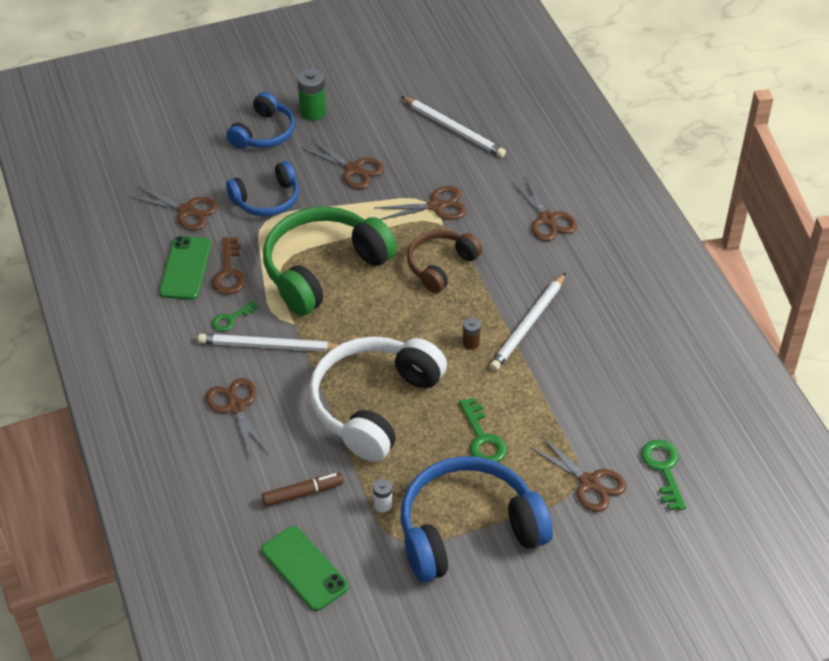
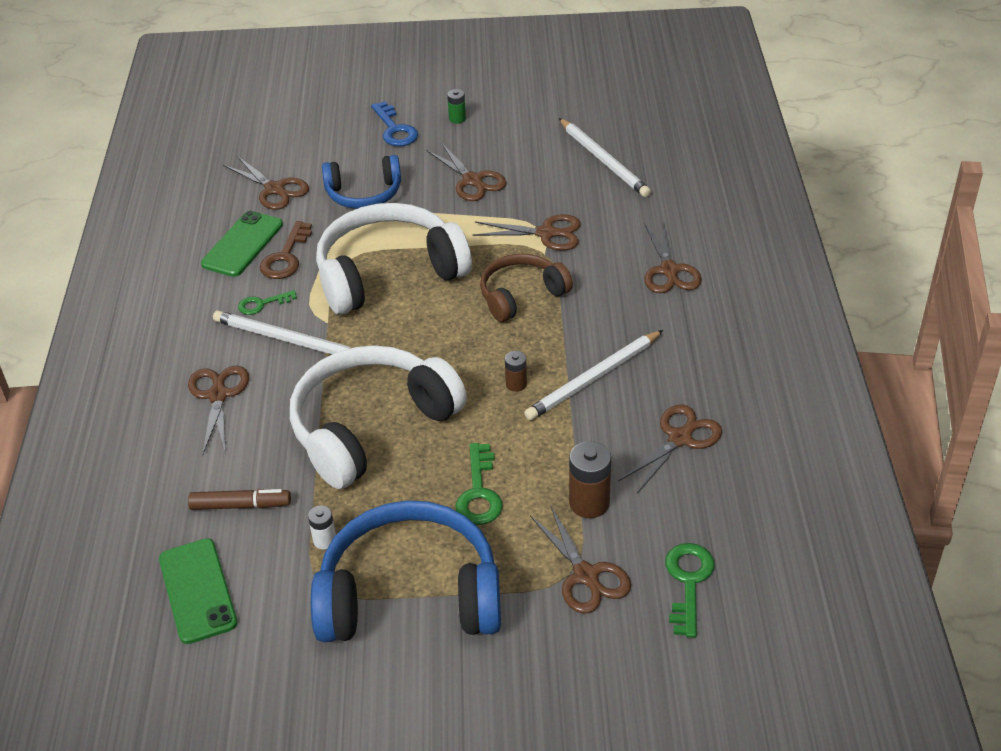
camera: 20 degrees right, 5 degrees down
(264, 133) = (395, 129): blue headphones -> blue key
(313, 112) = (457, 119): green battery -> green battery, size x0.57
(323, 269) = (388, 273): green headphones -> white headphones
(568, 426) = (589, 503): none -> brown battery
(613, 359) = (679, 438): none -> brown scissors

